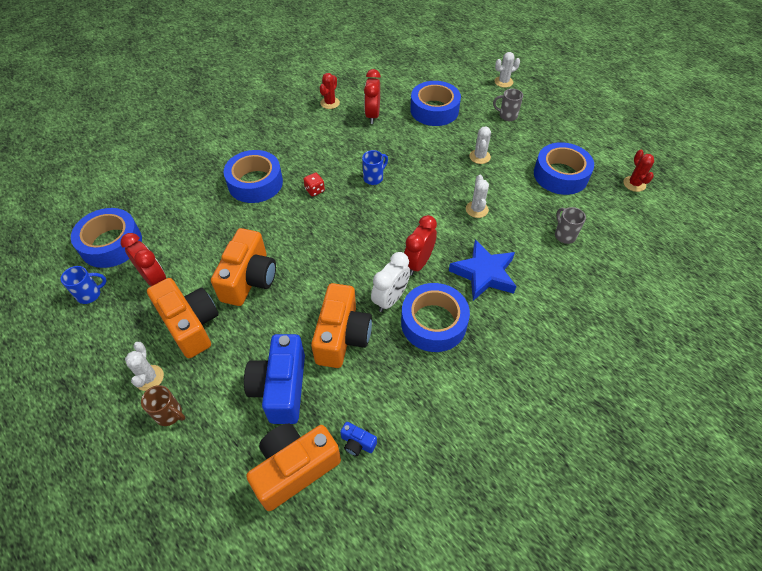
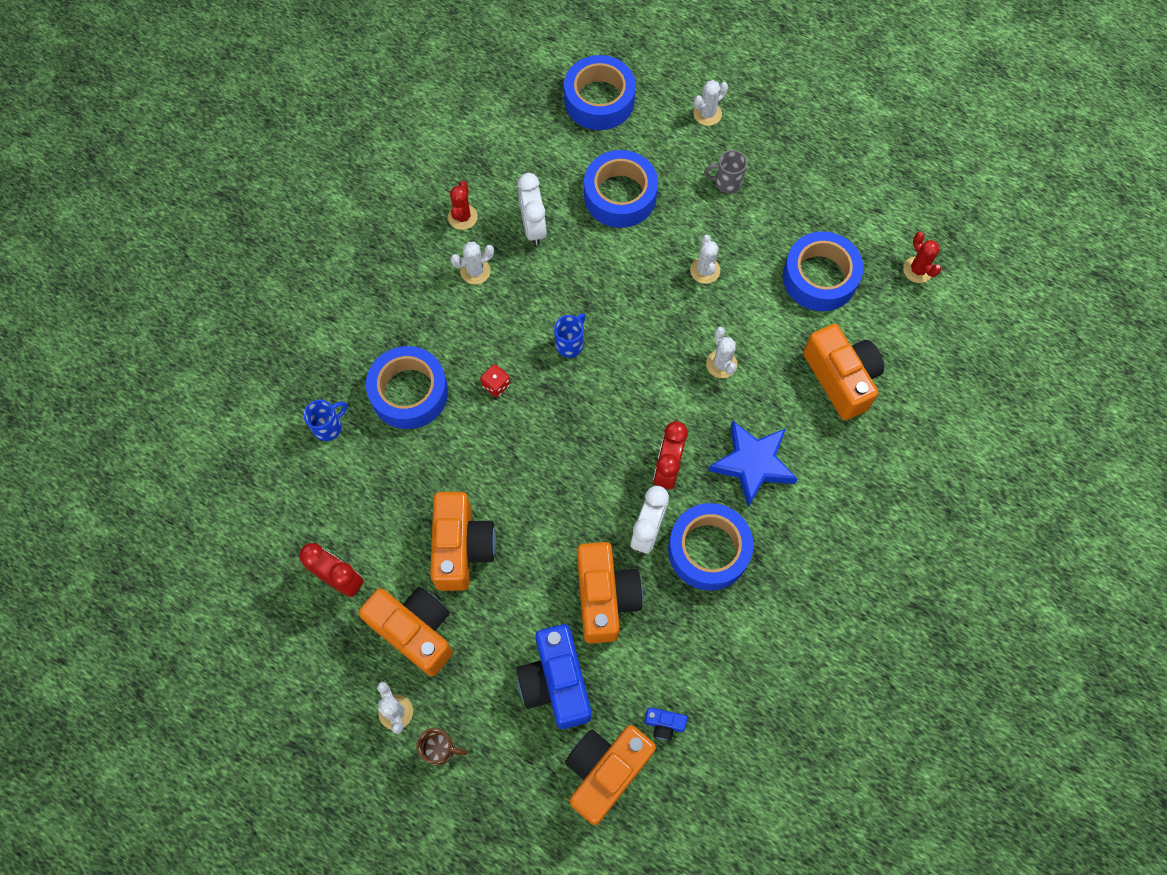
camera: 15 degrees left, 15 degrees up
(90, 294) = (266, 622): blue mug -> blue mug (328, 427)
(111, 244) = (255, 541): blue tape -> blue tape (599, 100)
(326, 130) = (475, 271): none -> white cactus
(372, 115) = (533, 227): red clock -> white clock
(564, 235) = (841, 378): grey mug -> orange camera

